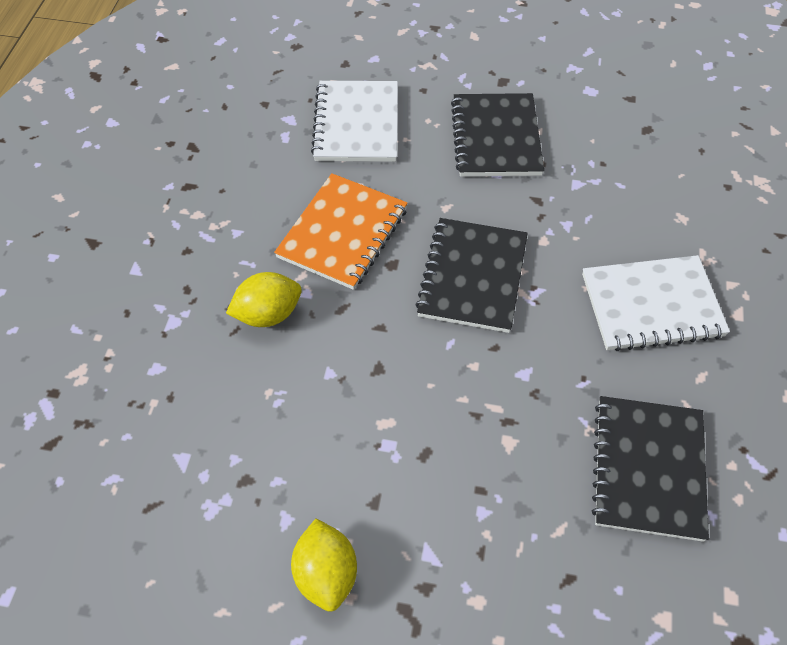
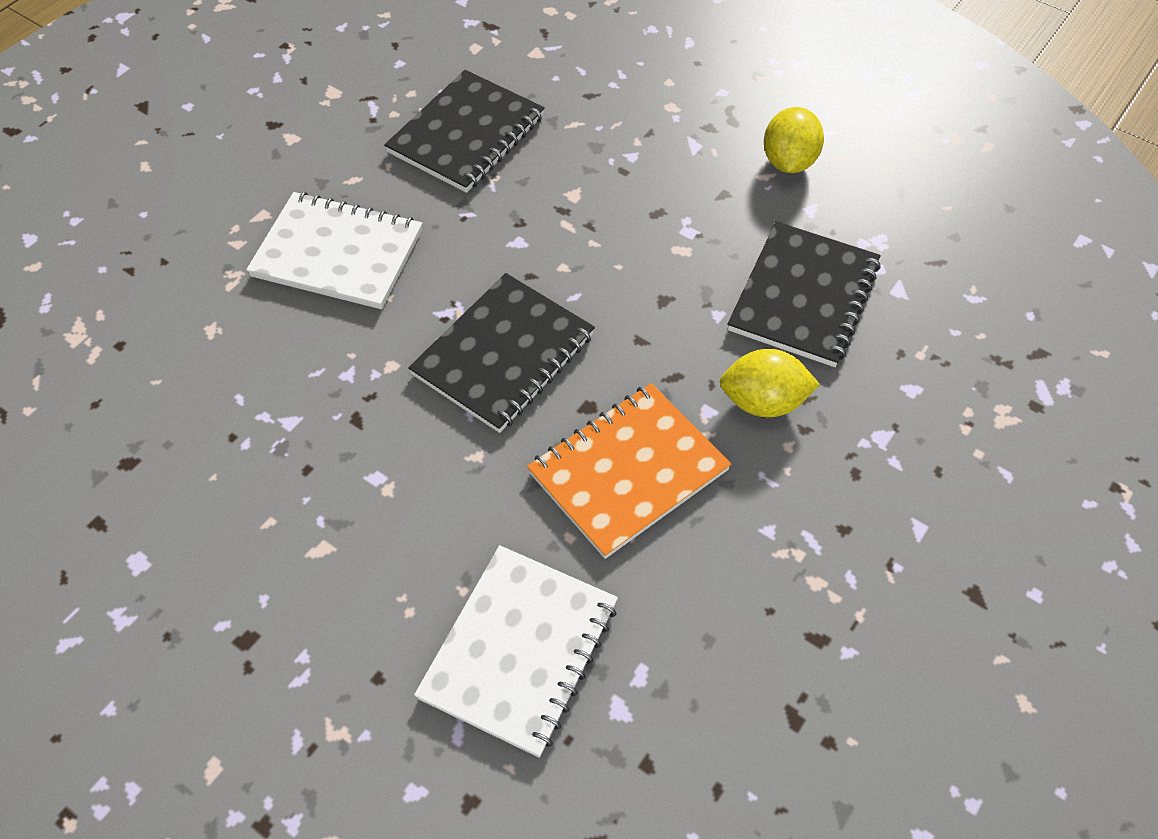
camera: 155 degrees left, 0 degrees up
(496, 138) = (336, 535): black notebook -> black notebook (803, 297)

